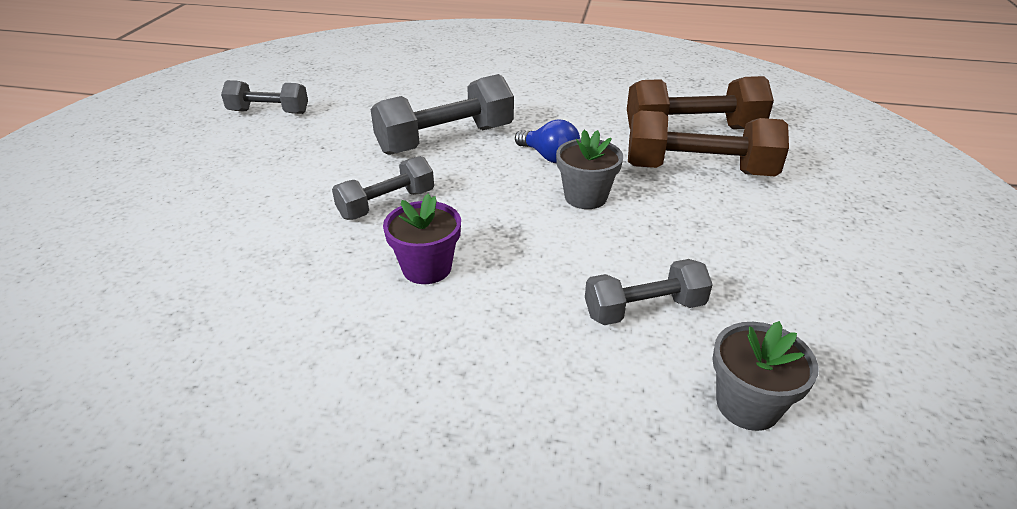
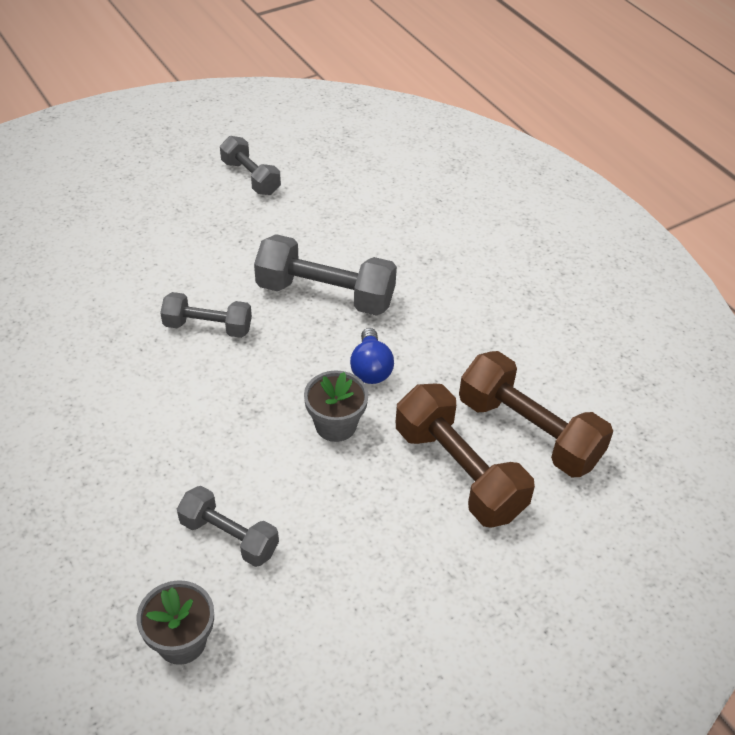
camera: 45 degrees right, 10 degrees up
(427, 268) = (161, 398): purple flower pot -> none

